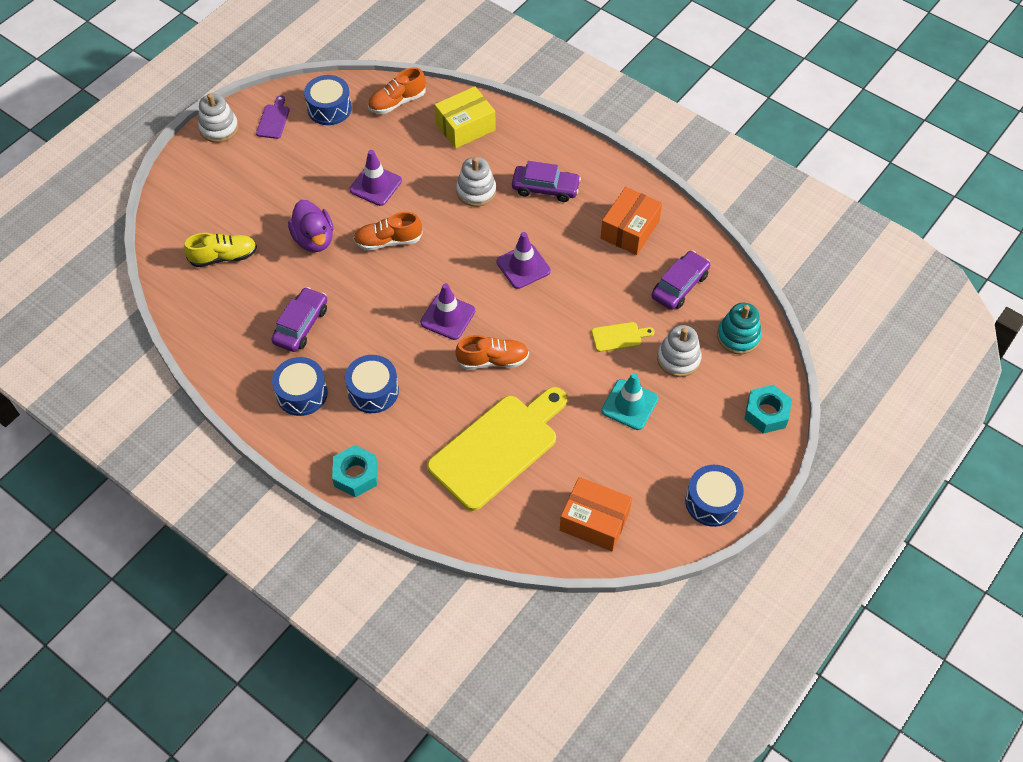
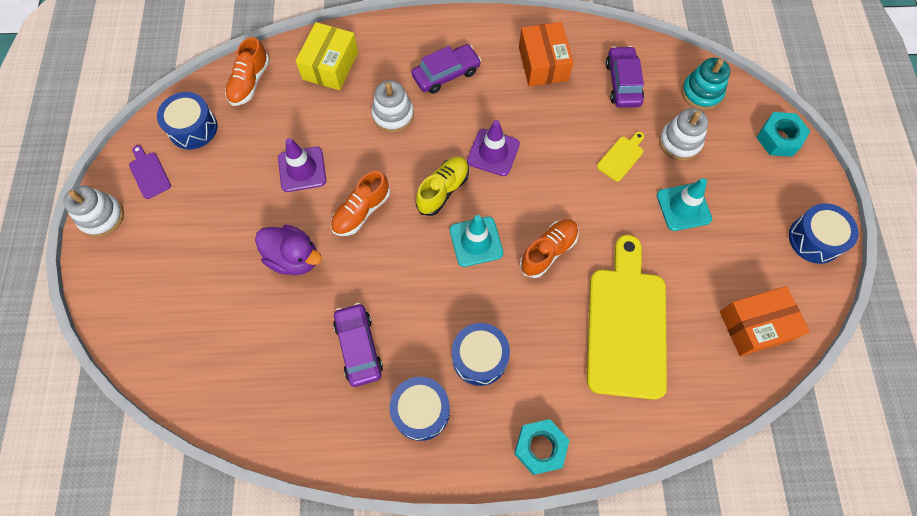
camera: 40 degrees left, 10 degrees up
(223, 257) = (224, 337): yellow shoe -> yellow shoe (443, 190)
(447, 317) = (476, 241): purple traffic cone -> turquoise traffic cone

